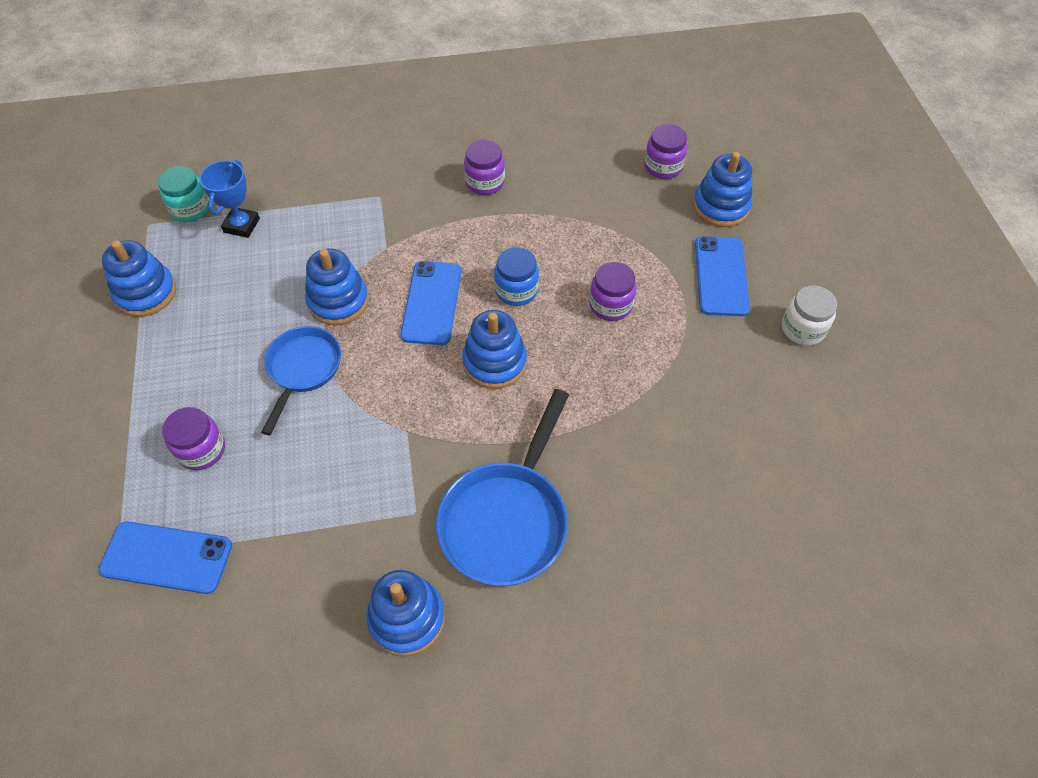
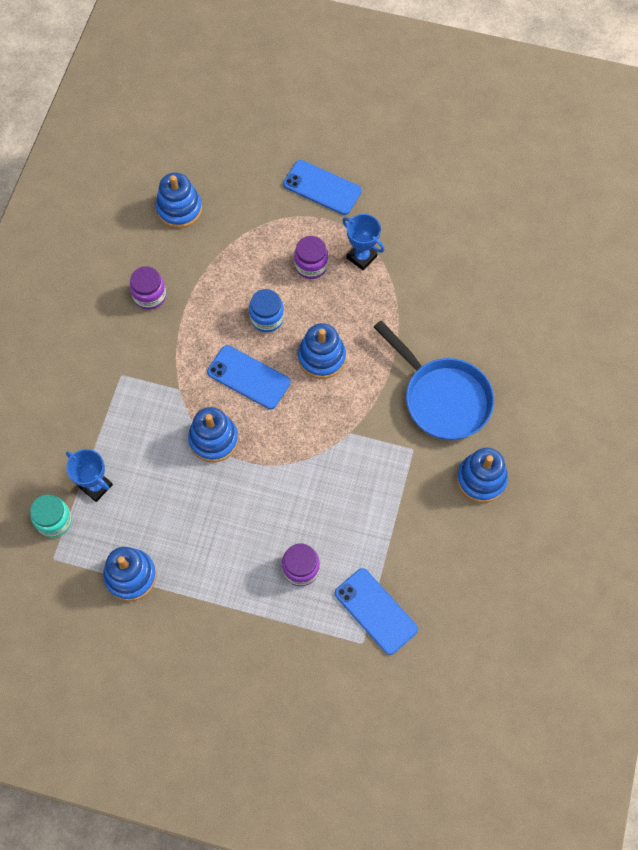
camera: 65 degrees left, 10 degrees up
(167, 557) = (375, 611): blue phone -> blue phone turned 75 degrees counterclockwise
(303, 370) = (265, 483): blue pan -> none
(655, 350) = (361, 257): none -> blue trophy
(663, 167) = (203, 171): purple jar -> none
(721, 207) = (262, 155): blue stacking toy -> blue stacking toy (179, 209)
(803, 329) = (388, 165): white jar -> none

